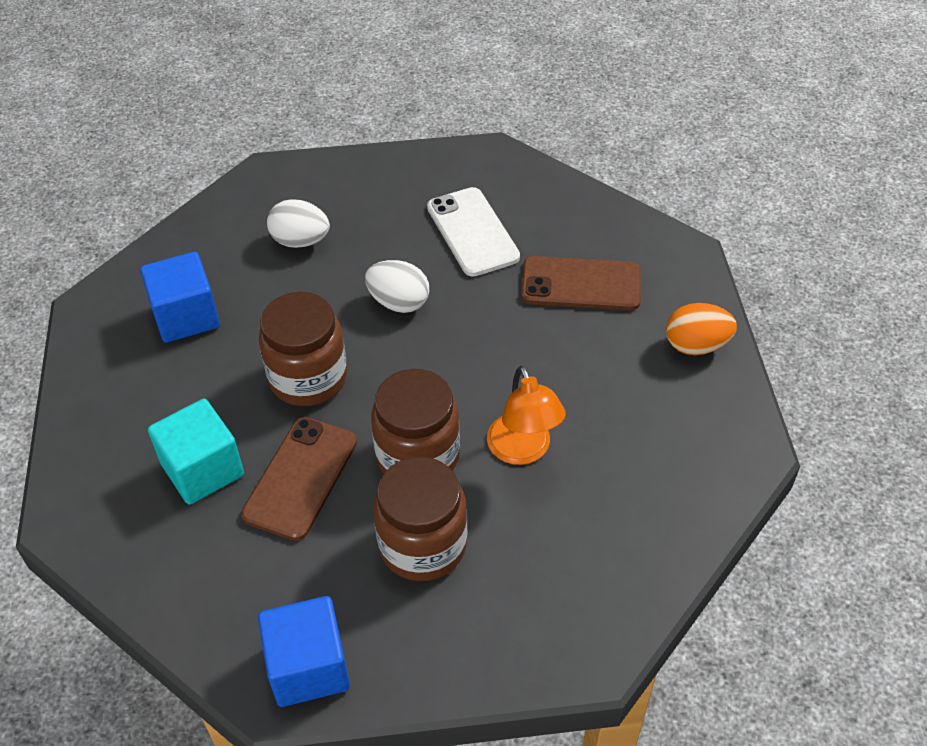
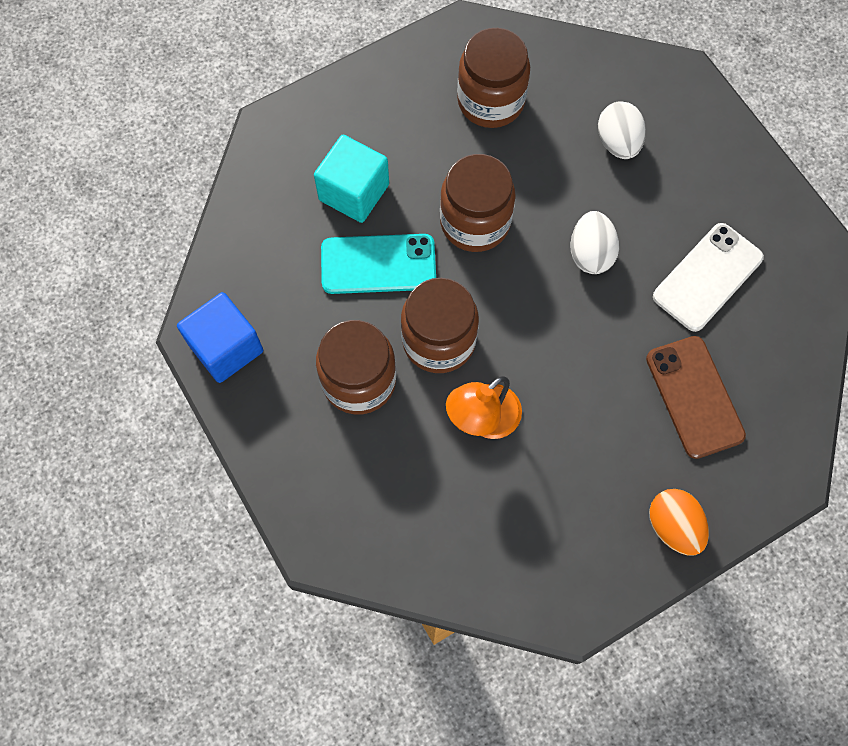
camera: 65 degrees right, 20 degrees up
(186, 316) = (491, 101): blue cube -> brown jar
(301, 478) = (378, 264): brown phone -> turquoise phone

